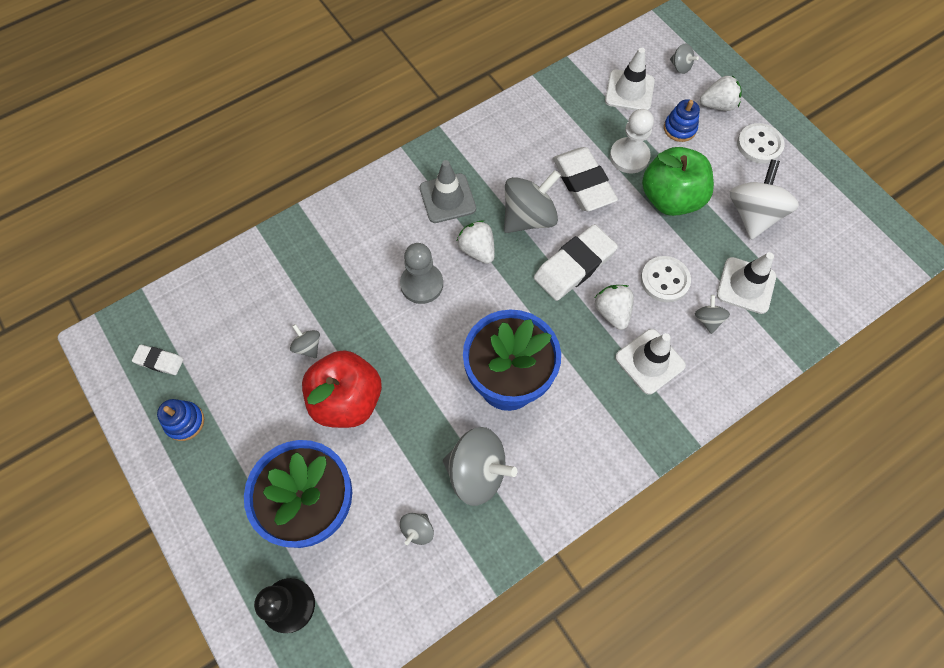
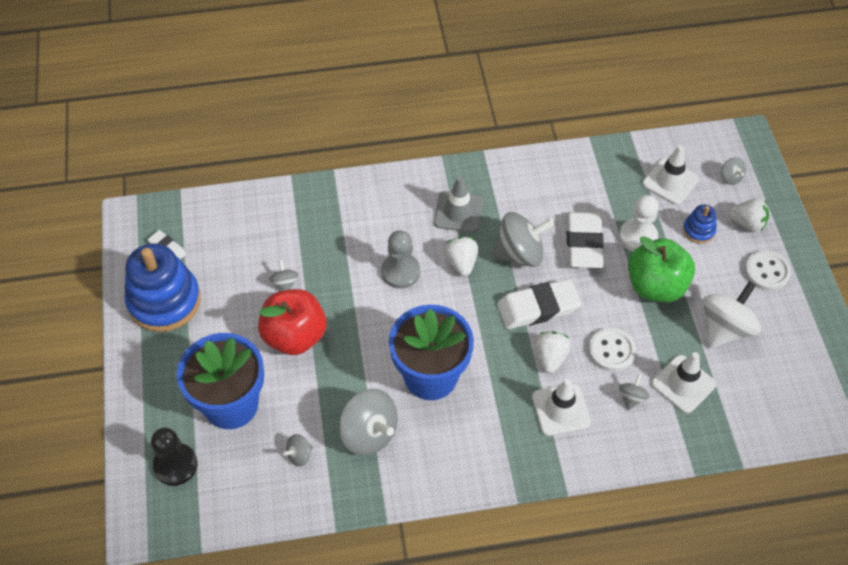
camera: 25 degrees right, 10 degrees down
(185, 422) = (164, 301): blue stacking toy -> blue stacking toy, size x2.17

